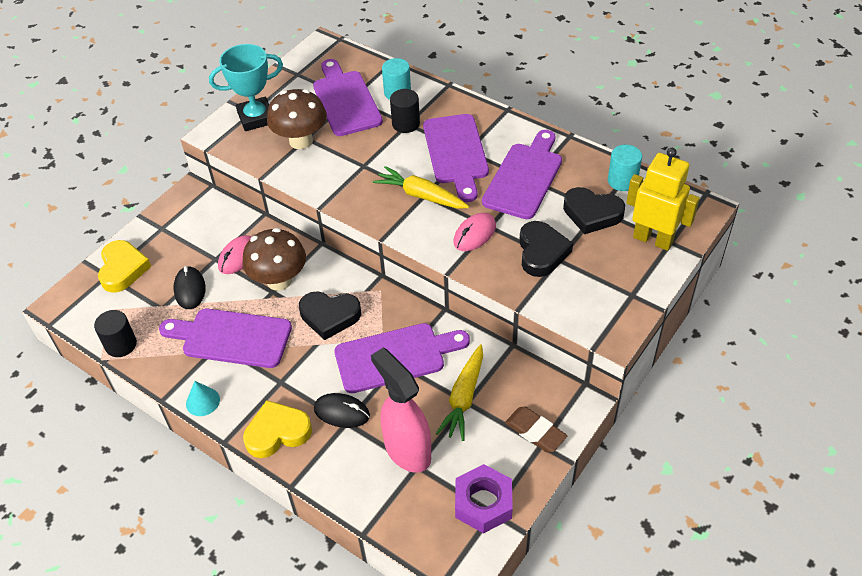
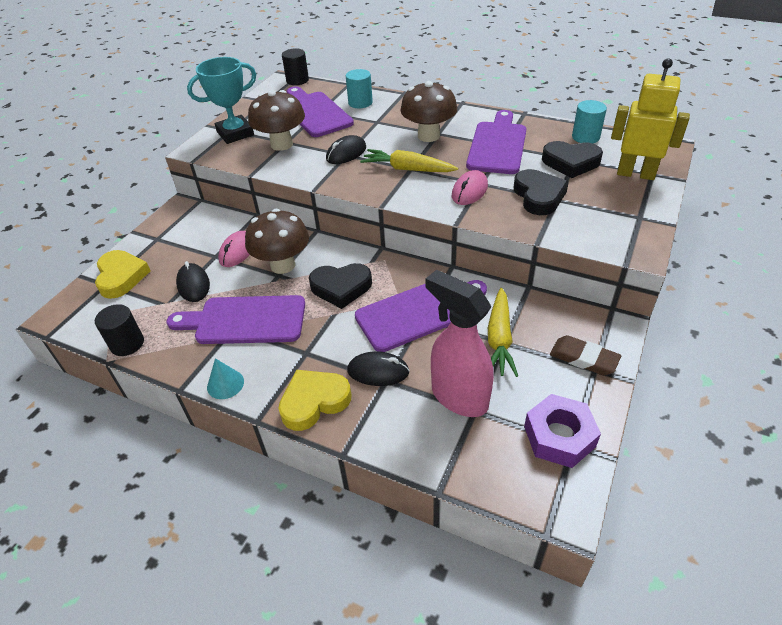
camera: 10 degrees left, 5 degrees down
(364, 164) = (346, 153): none -> black mouse
(406, 124) = (375, 122): black cylinder -> black cylinder (297, 80)
(456, 153) = (428, 136): purple cutting board -> brown mushroom

